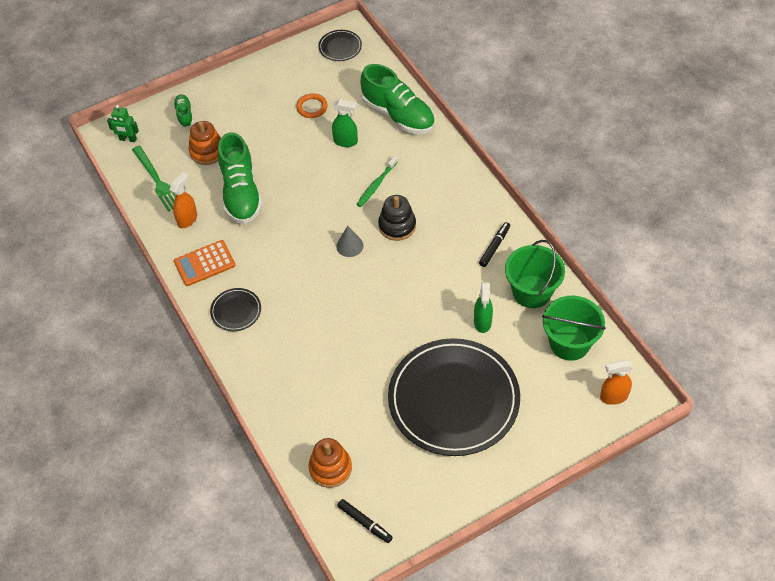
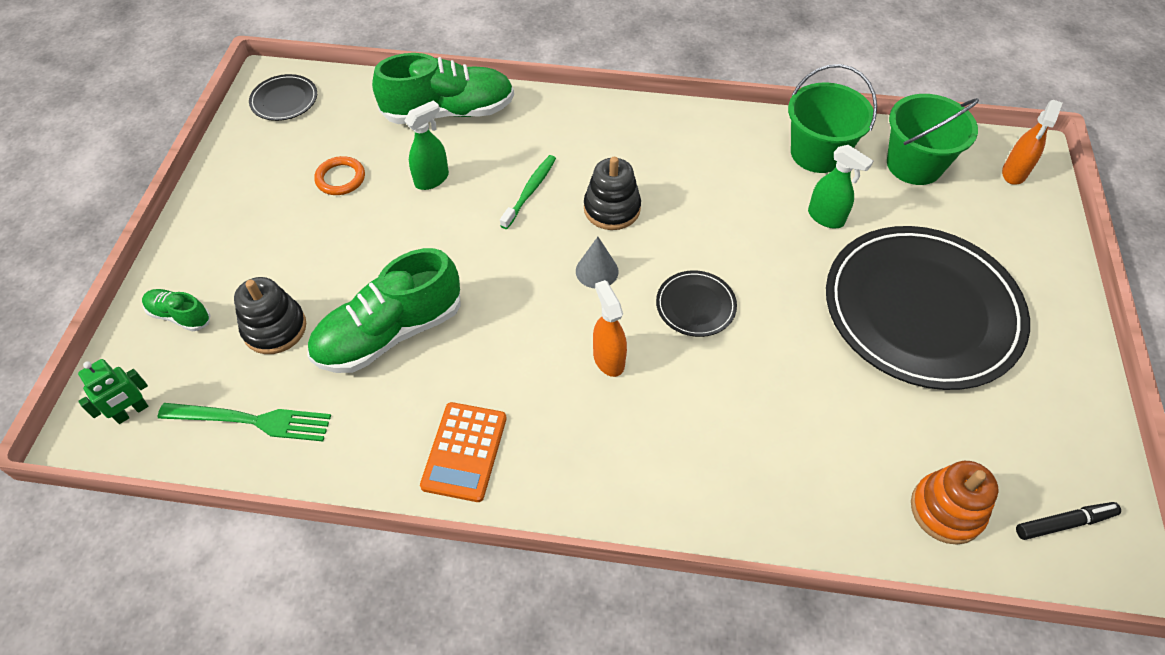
camera: 55 degrees left, 0 degrees up
(187, 219) = (364, 425): orange spray bottle -> orange spray bottle (608, 359)
(207, 151) = (275, 328): orange stacking toy -> black stacking toy
(236, 311) = (585, 463): black plate -> black plate (695, 305)
(241, 193) = (389, 333): green shoe -> green shoe turned 120 degrees clockwise
(376, 185) = (530, 191): green toothbrush -> green toothbrush turned 135 degrees counterclockwise
(494, 247) = (726, 146): black marker -> none

